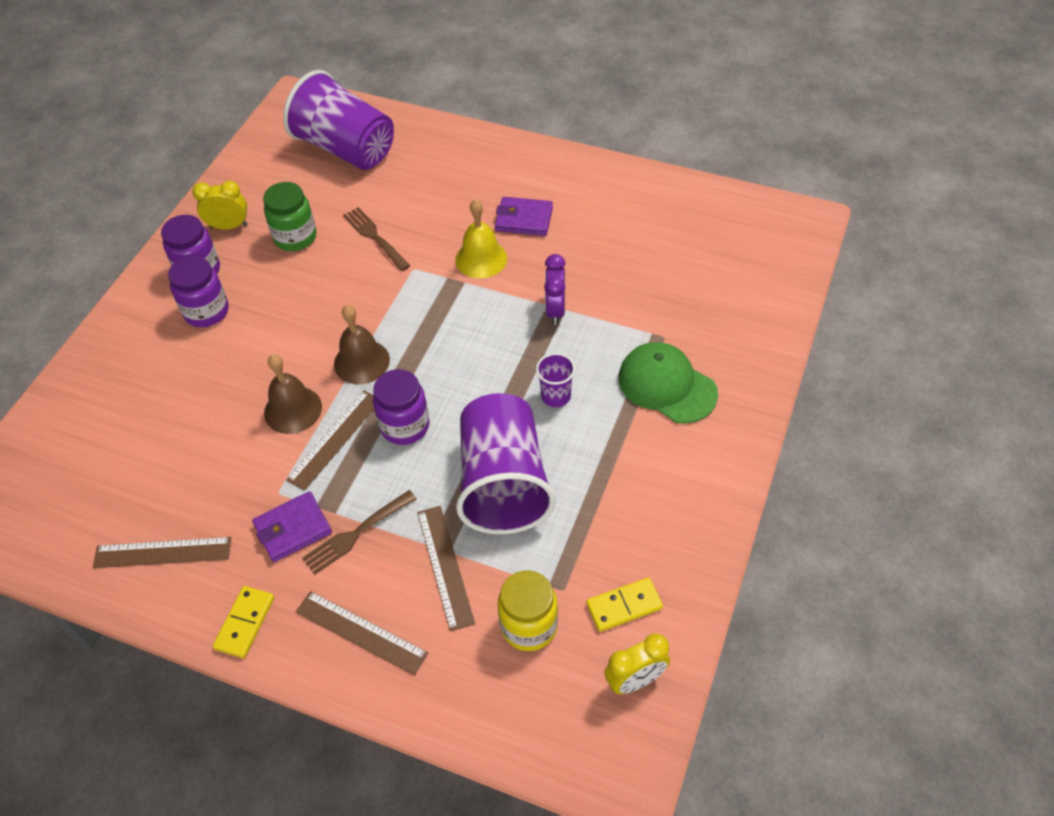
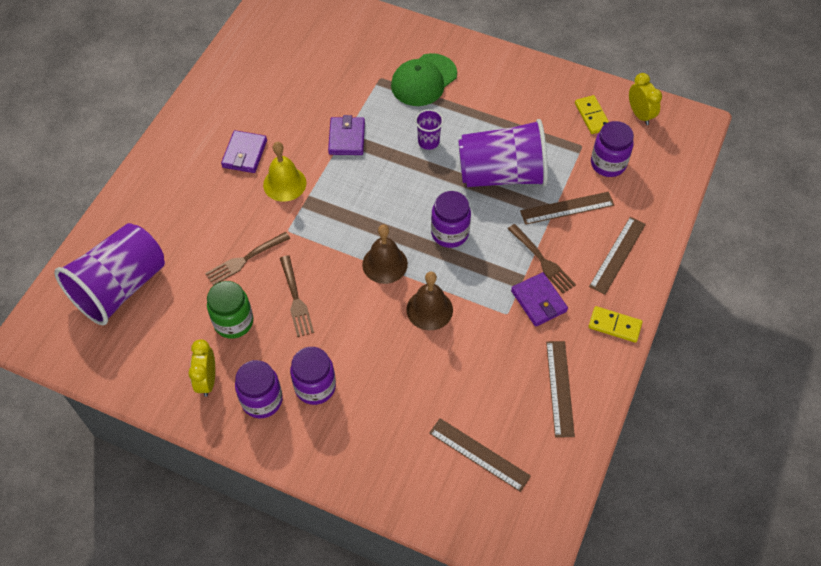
camera: 90 degrees left, 5 degrees up
(320, 284) = (295, 298): none -> brown fork
(335, 439) = (459, 278): brown ruler -> brown ruler (479, 454)
(529, 626) = (608, 164): yellow jar -> purple jar
(555, 310) = (346, 138): purple clock -> purple wallet

